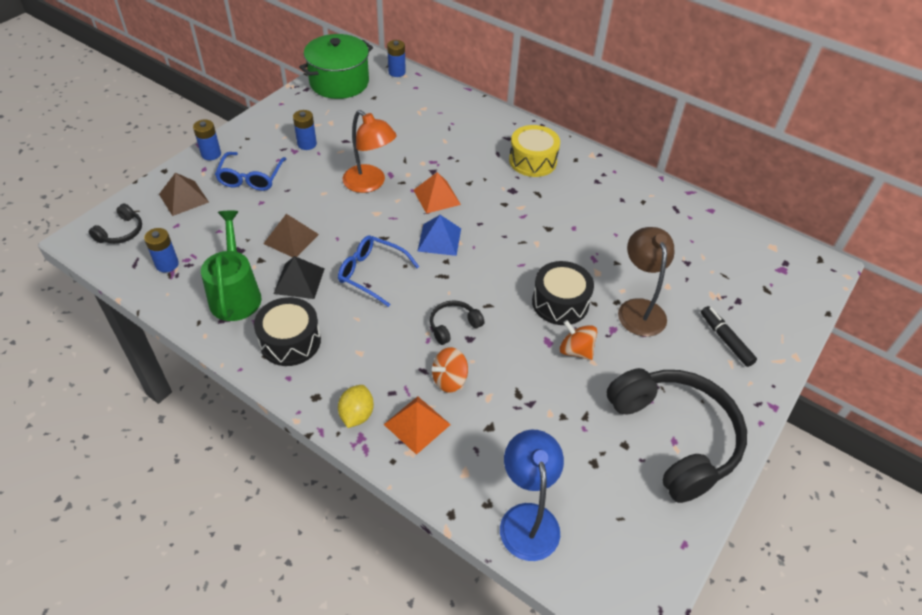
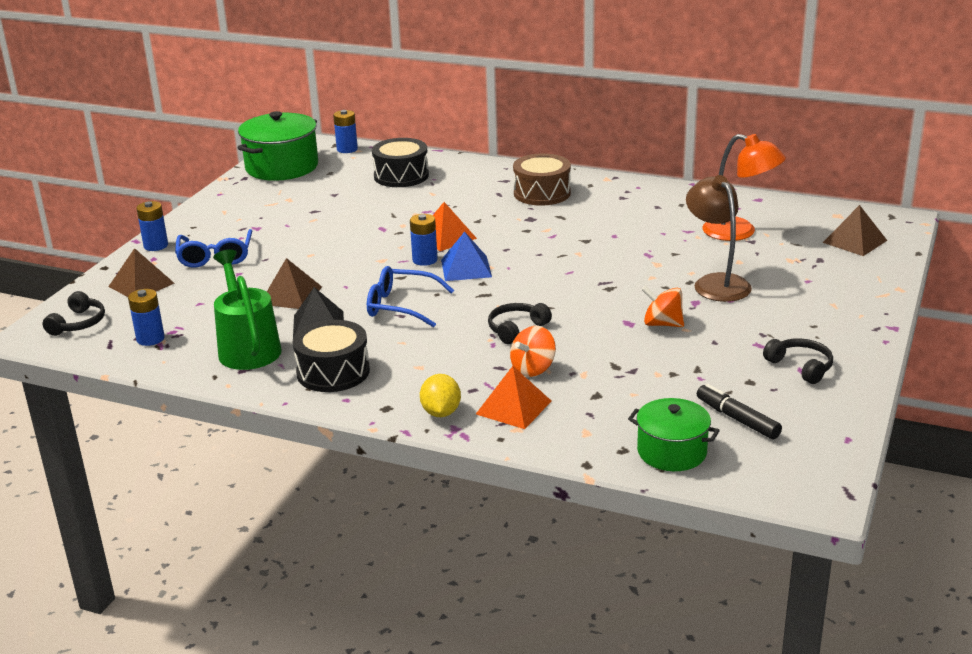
camera: 10 degrees left, 20 degrees down
(307, 144) = (269, 220): blue battery -> blue battery (425, 260)
(370, 184) = (362, 239): orange lamp -> orange lamp (739, 232)
(527, 518) = (672, 452): blue lamp -> green pot
(532, 161) = (542, 193): yellow drum -> brown drum
(560, 303) = (627, 292): black drum -> black drum (401, 176)
(675, 437) = (801, 367): black headphones -> black headphones, size x0.43
(725, 340) = (820, 289): black marker -> black marker (737, 419)
(776, 284) = (854, 241): none -> brown pyramid

